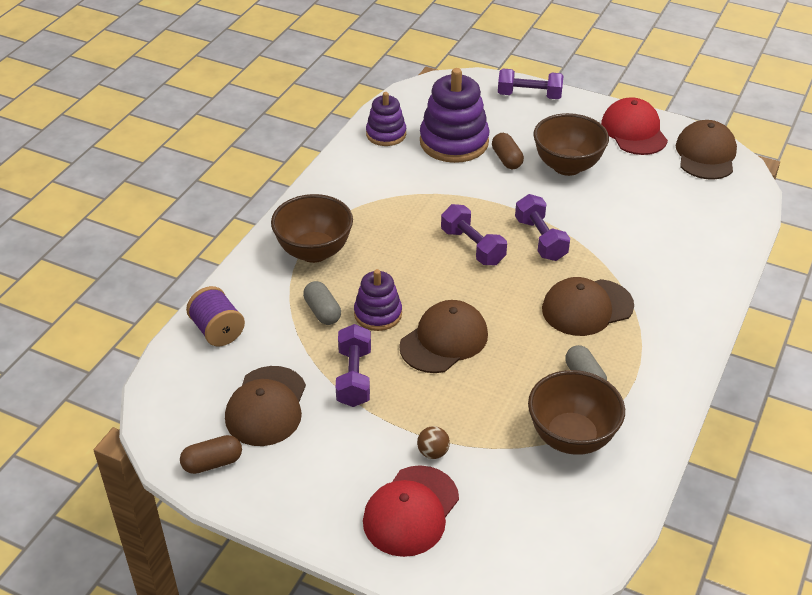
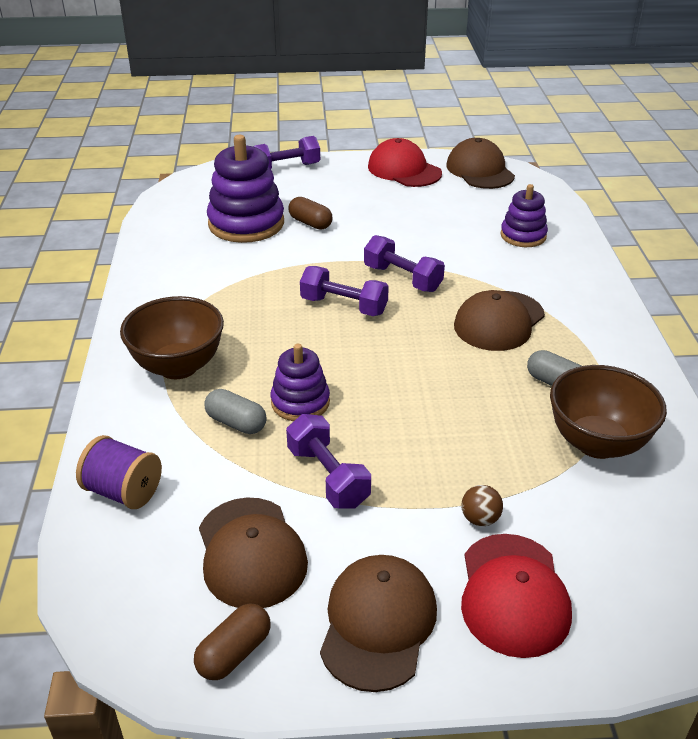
camera: 30 degrees left, 5 degrees down
(386, 134) = (170, 236): purple stacking toy -> purple stacking toy (523, 236)
(444, 340) = (391, 401): brown cap -> brown cap (378, 624)
(567, 166) = (371, 212): brown bowl -> none

